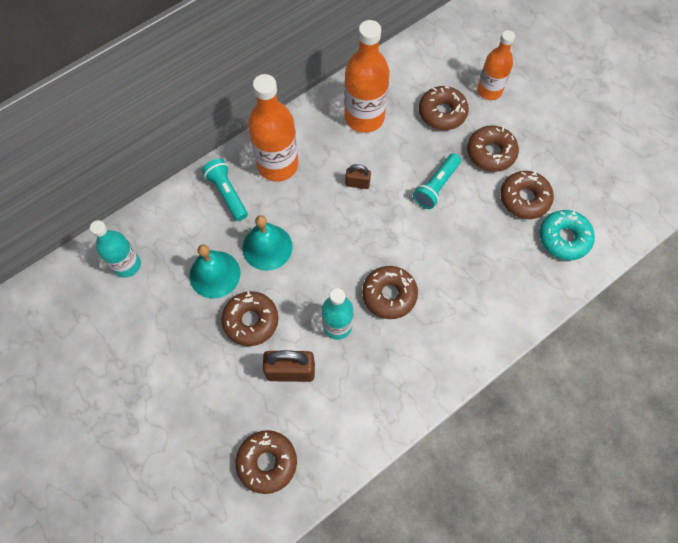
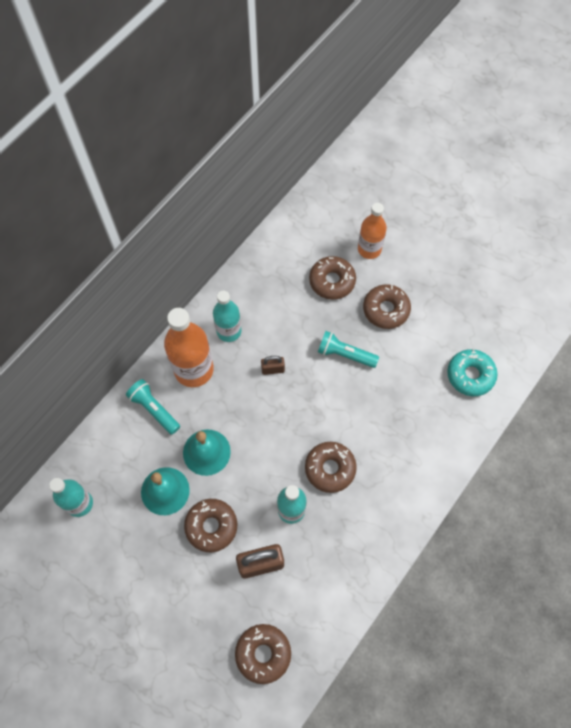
camera: 15 degrees left, 0 degrees up
(323, 136) = (229, 331): none -> turquoise bottle
(364, 117) = (261, 303): orange bottle -> none
(436, 186) = (345, 354): turquoise flashlight -> turquoise flashlight turned 90 degrees clockwise
(524, 198) = (426, 346): brown donut -> none

